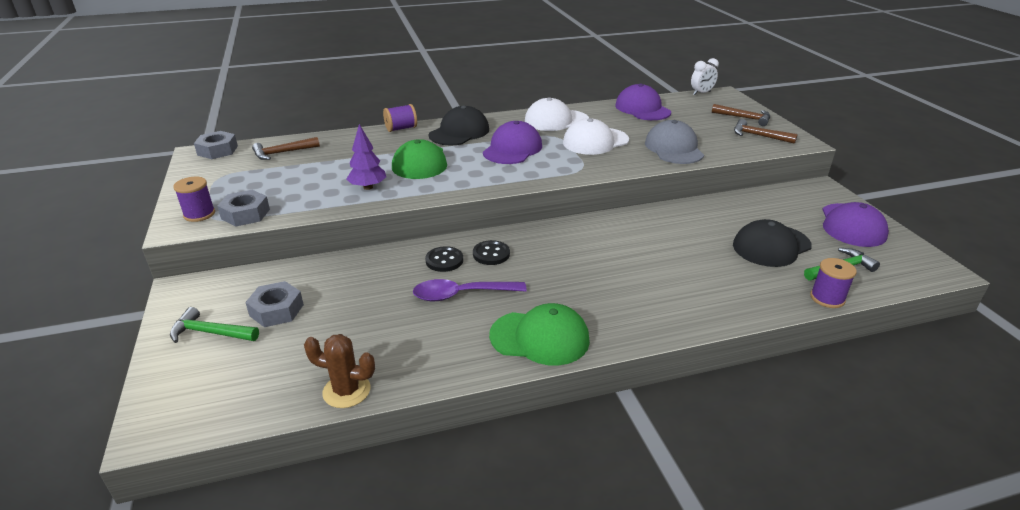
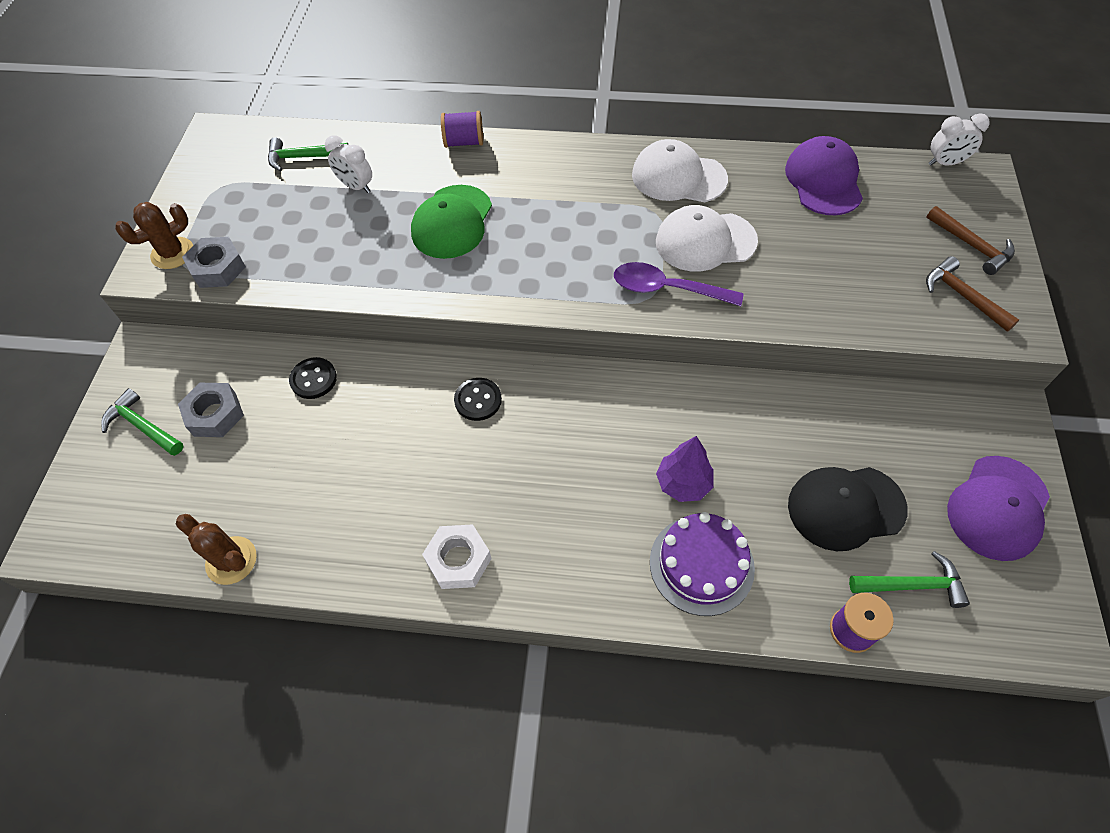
camera: 25 degrees right, 25 degrees up
(199, 214) = (172, 253): purple spool -> brown cactus
(217, 150) = (236, 133): grey nut -> none
(282, 153) = (303, 157): brown hammer -> green hammer
(334, 158) = (356, 186): none -> white clock
(368, 187) = (368, 257): purple tree -> purple tree (683, 483)
(444, 260) = (420, 393): black button -> black button (313, 379)
(459, 132) = (533, 170): black cap -> none
(461, 294) = (410, 458): purple spoon -> purple spoon (667, 289)
(512, 149) = (583, 227): purple cap -> none
(540, 338) = (458, 560): green cap -> white nut
(674, 148) = (809, 289): grey cap -> none
(710, 294) = (701, 564): none -> purple cake

